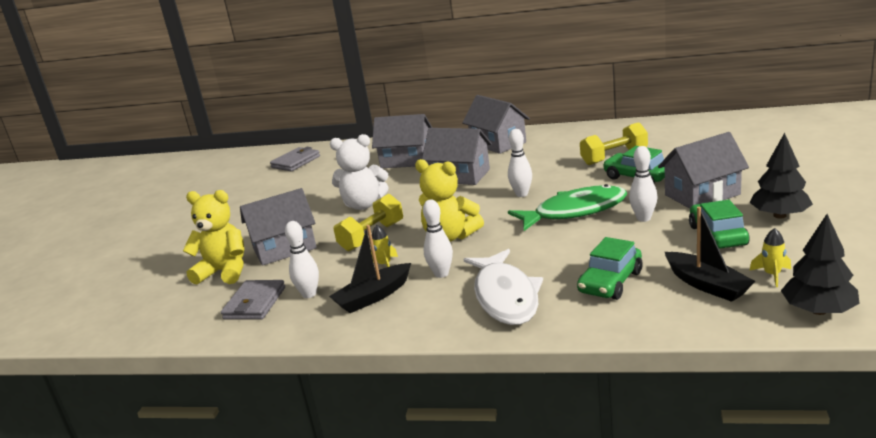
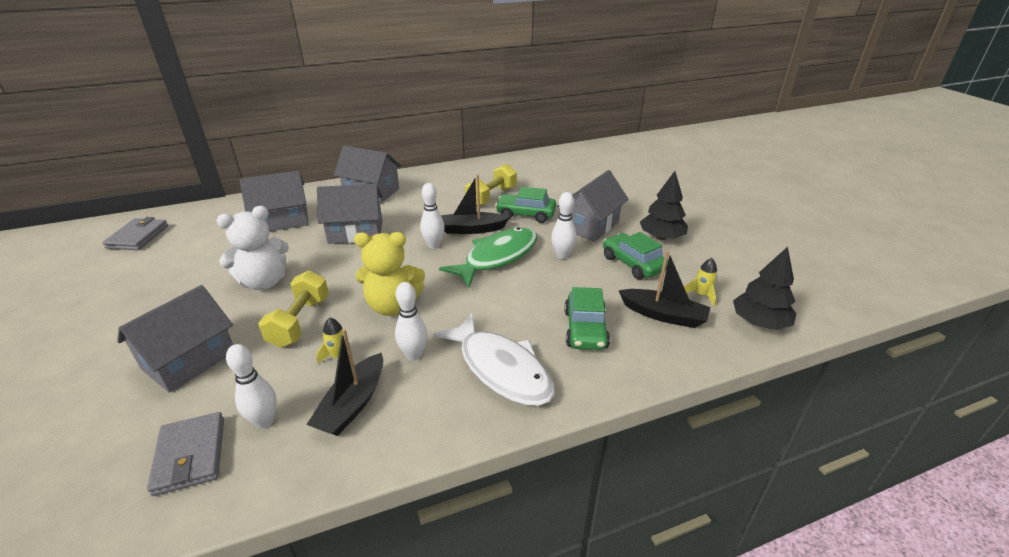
camera: 35 degrees left, 10 degrees up
(224, 272) = (113, 416): yellow teddy bear -> none
(569, 185) = (471, 229): none -> black boat

